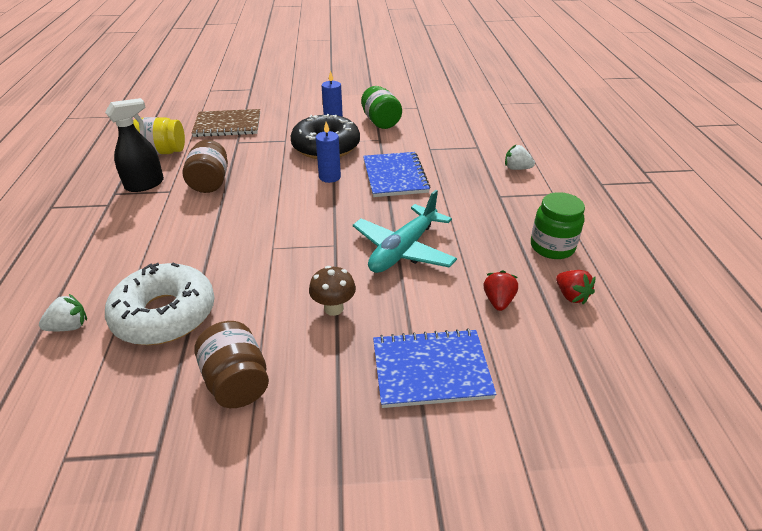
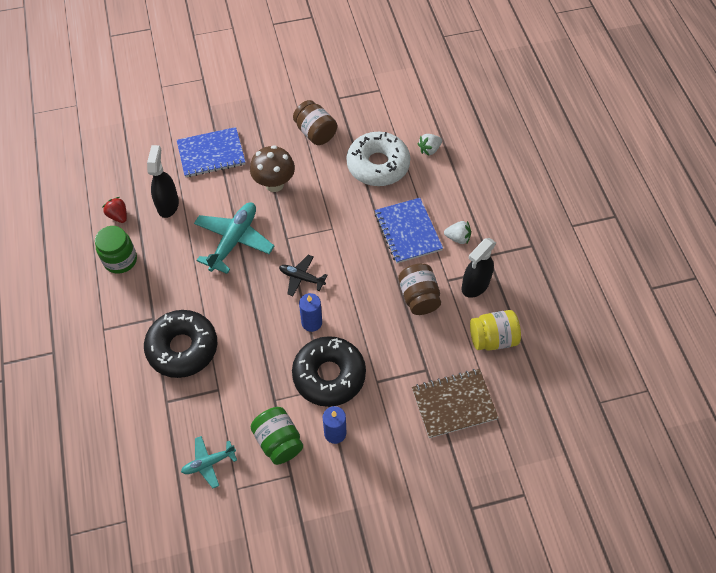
camera: 170 degrees right, 20 degrees up
(328, 209) = (301, 278): none -> black plane
(333, 308) = (274, 184): brown mushroom -> brown mushroom, size x1.51
(395, 176) = (250, 333): blue notebook -> blue notebook (408, 231)
(439, 118) = (208, 463): none -> turquoise plane
(465, 174) = (182, 348): none -> black donut
(498, 301) = (168, 205): red strawberry -> black spray bottle
(516, 168) = (130, 365): white strawberry -> white strawberry (458, 238)

